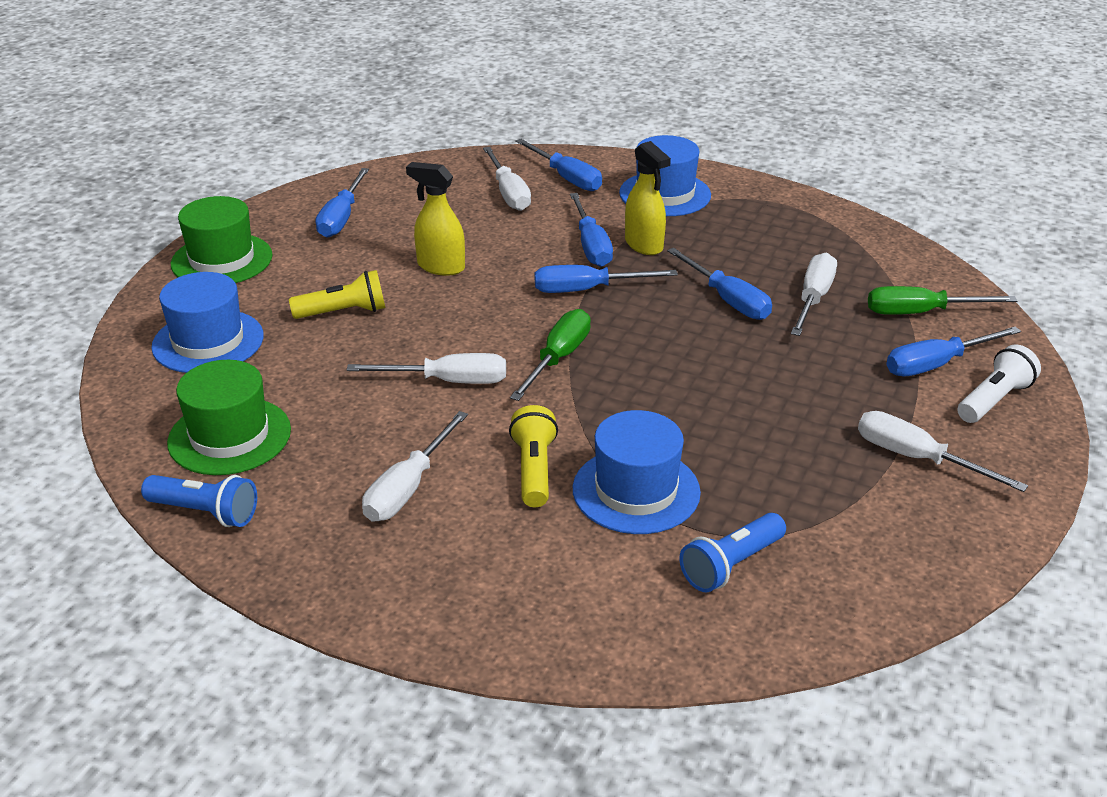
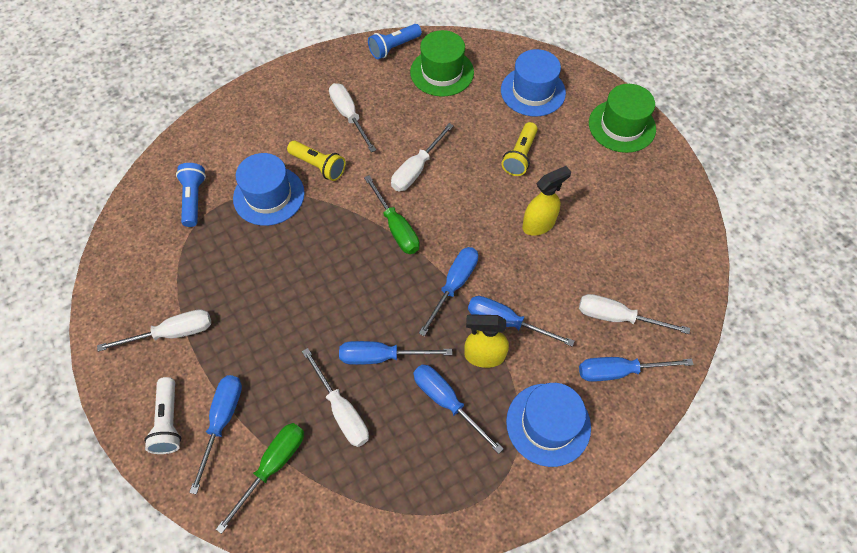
camera: 125 degrees right, 25 degrees up
(341, 218) = (640, 203): blue screwdriver -> blue screwdriver (447, 402)

